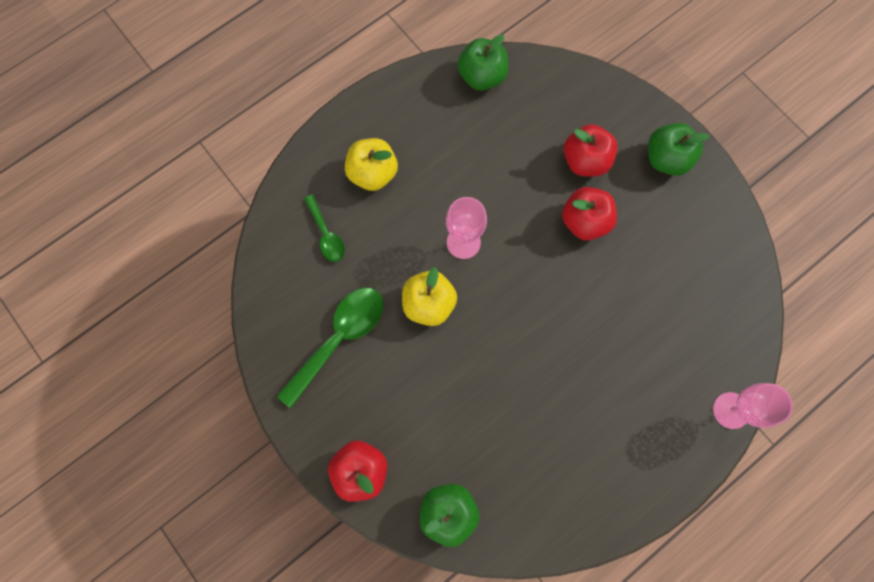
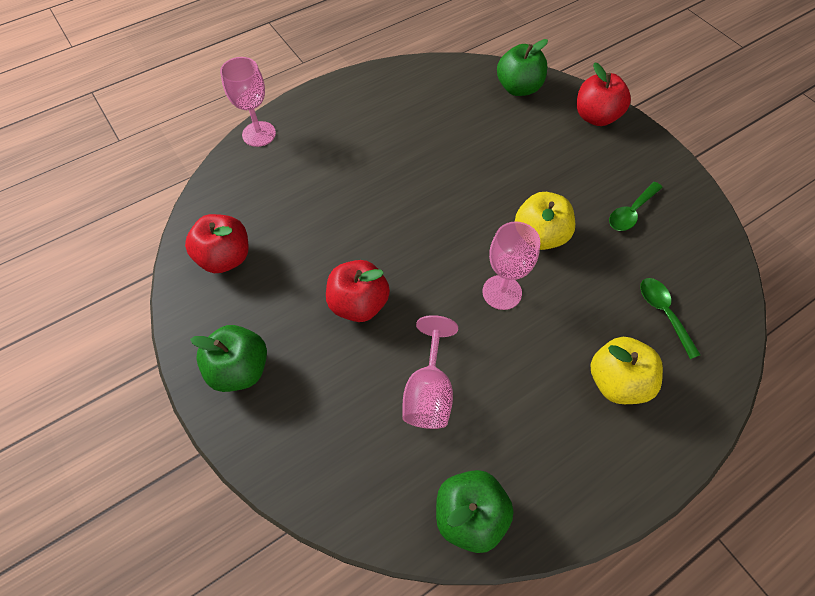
camera: 175 degrees left, 15 degrees down
(339, 338) = (631, 212): green spoon -> green spoon, size x0.57
(518, 154) = (428, 391): none -> pink goblet
(585, 161) = (343, 375): red apple -> red apple (225, 257)

